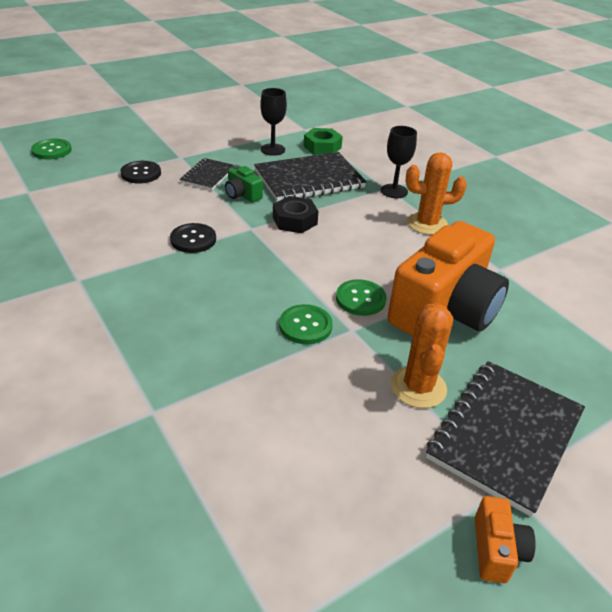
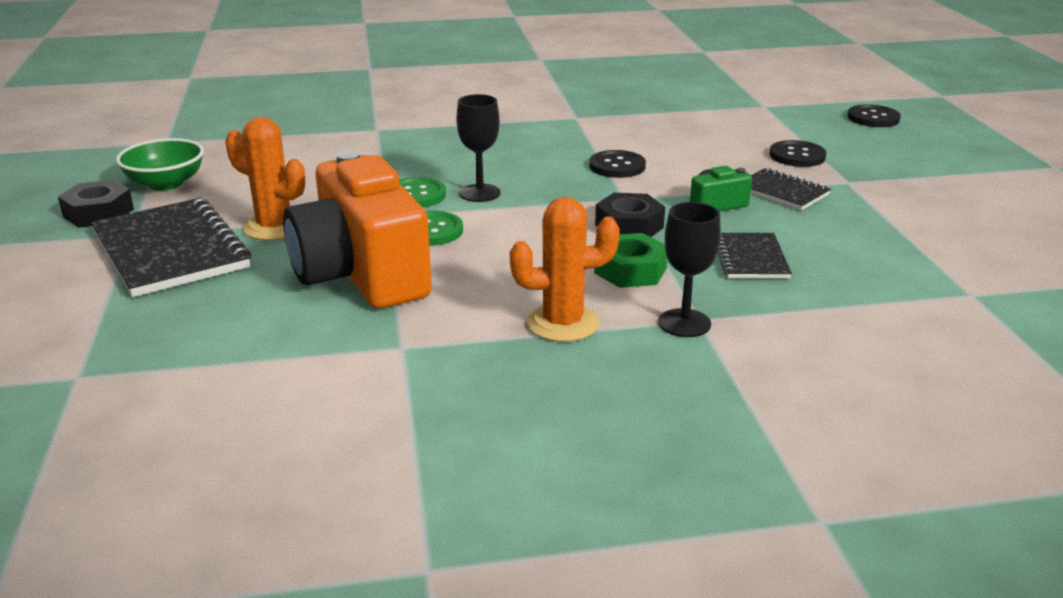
camera: 115 degrees right, 10 degrees down
(52, 150) = (873, 118): green button -> black button
(272, 149) = (871, 249): black goblet -> black goblet (480, 193)
(309, 179) = (750, 258): black notebook -> black notebook, size x0.53
(322, 147) = (881, 295): green nut -> green nut (630, 270)
(394, 533) = (166, 183): none -> green bowl
(427, 224) = (563, 323): orange cactus -> orange cactus turned 60 degrees clockwise
(496, 550) = (98, 213): orange camera -> black nut

